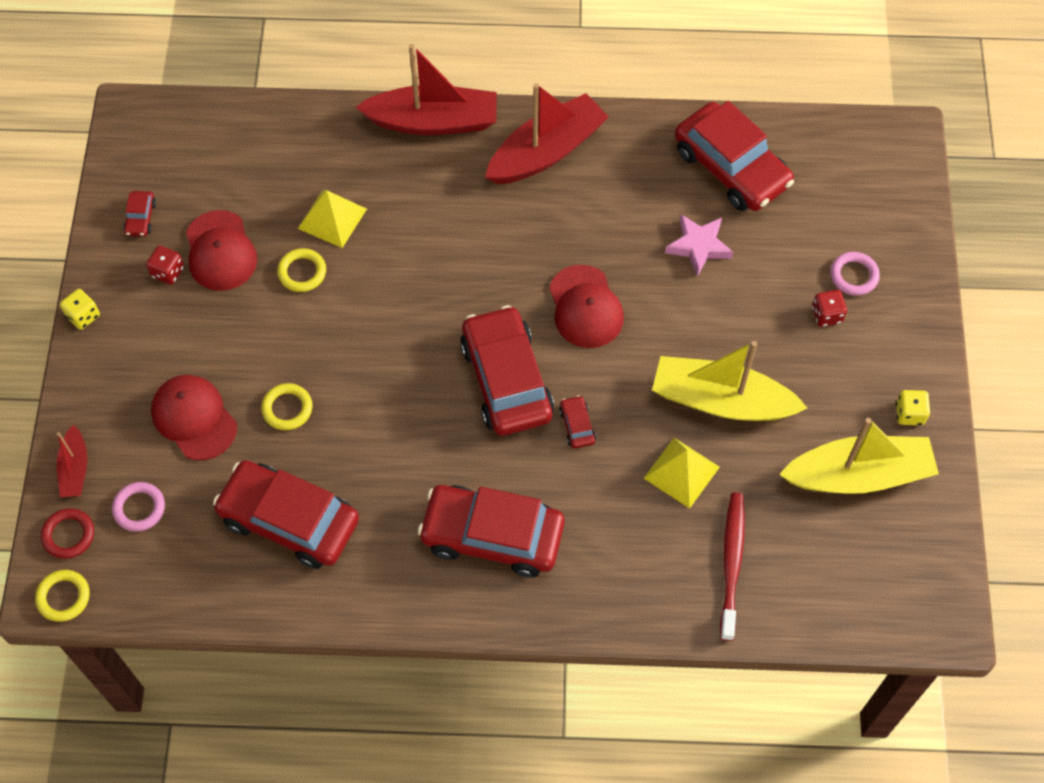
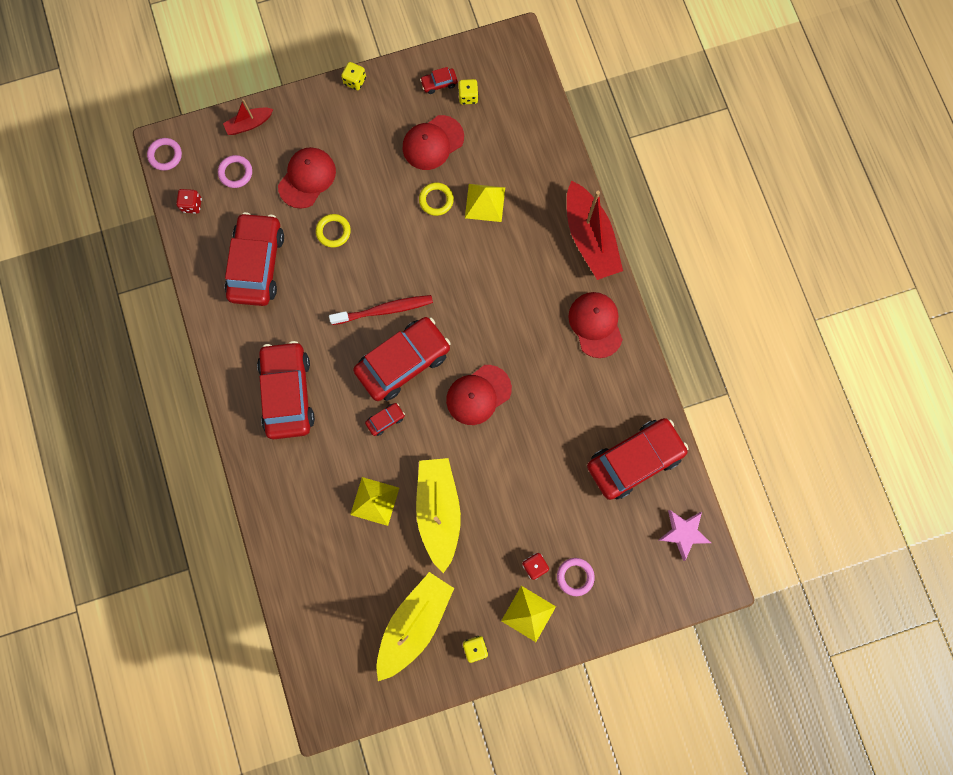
camera: 70 degrees right, 15 degrees up
(63, 597) = (165, 155): yellow ring -> pink ring
(69, 535) = (205, 140): red ring -> none
(168, 272) = (405, 117): red dice -> red dice (192, 205)
(177, 191) = (468, 97): none -> yellow dice
(546, 151) = (595, 324): red boat -> red cap
(698, 246) = (557, 457): pink star -> pink star (683, 533)
(731, 167) = (634, 460): red car -> red car turned 150 degrees counterclockwise
(732, 563) = (319, 555): red toothbrush -> red toothbrush (384, 310)
(858, 475) = (414, 624): yellow boat -> yellow boat turned 120 degrees counterclockwise
(884, 341) = (528, 613): none -> yellow pyramid

